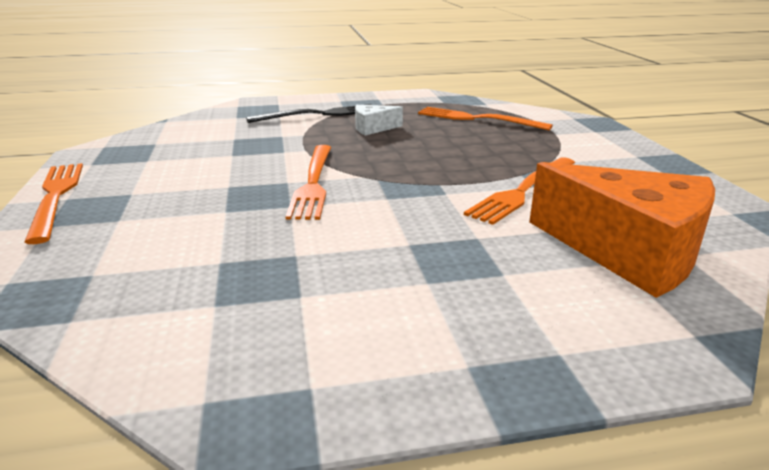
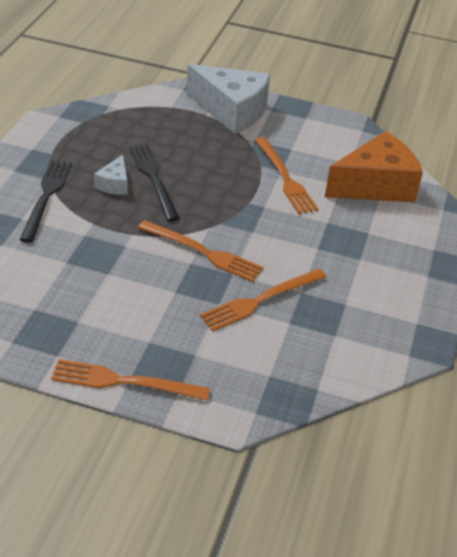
camera: 65 degrees left, 15 degrees up
(406, 138) = (153, 179): none -> black fork
(477, 119) = (143, 128): orange fork -> orange fork (260, 300)
(587, 141) = (231, 111): none -> white cheese

